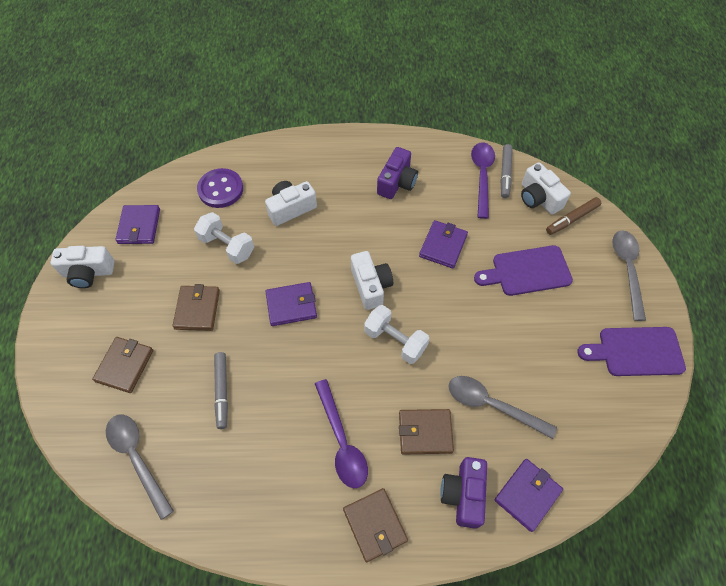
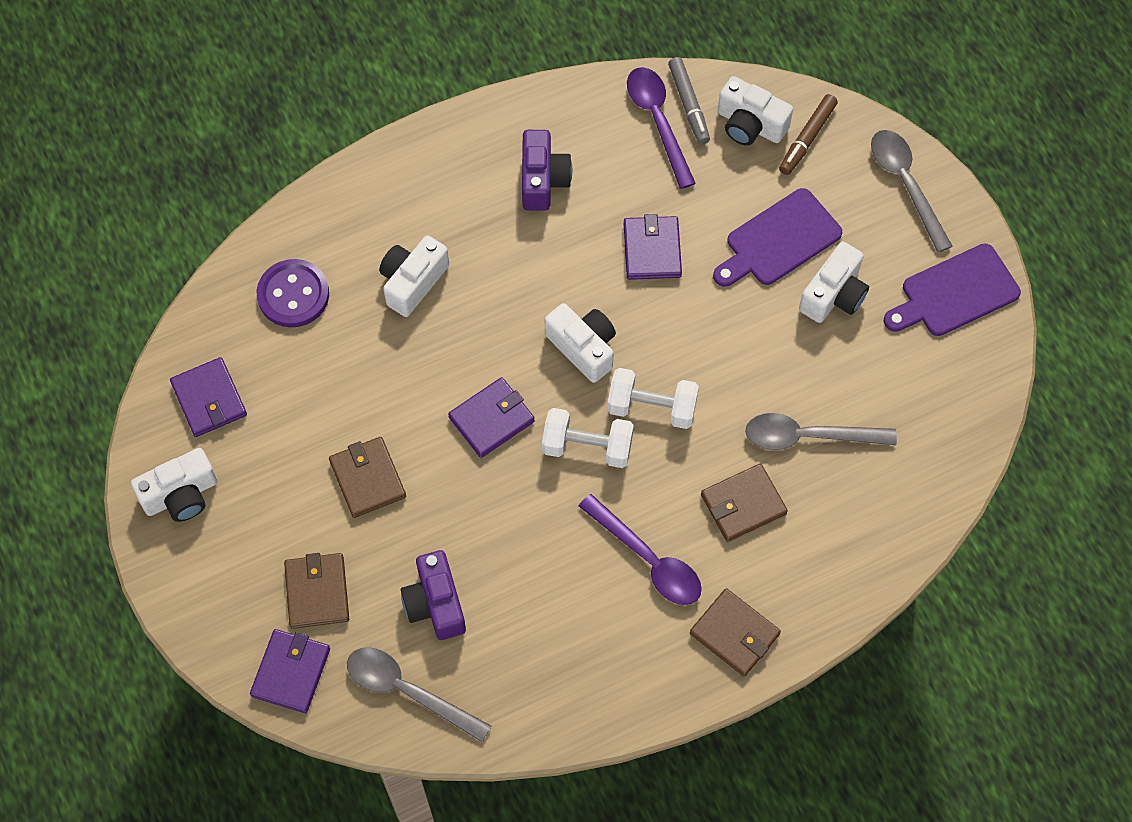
camera: 25 degrees left, 5 degrees up
(222, 391) = (465, 567): grey marker -> none
(227, 246) = (355, 375): white dumbbell -> white dumbbell (587, 447)
(463, 494) = (820, 555): purple camera -> purple camera (435, 603)
(527, 495) = (892, 522): purple wallet -> purple wallet (291, 672)
(549, 319) = (833, 294): none -> white camera

